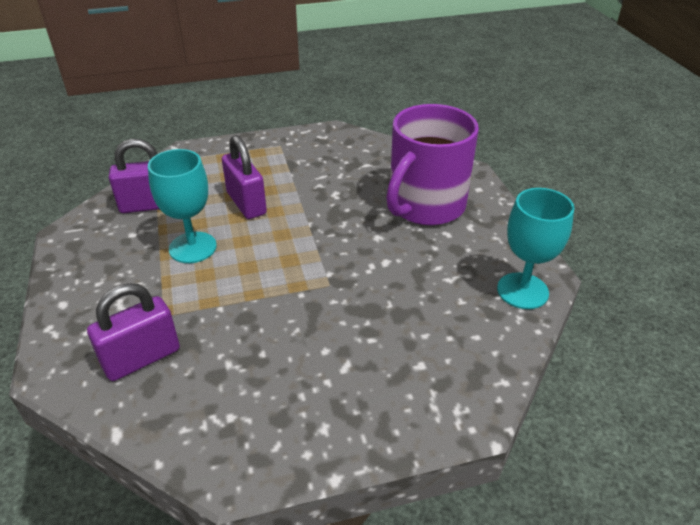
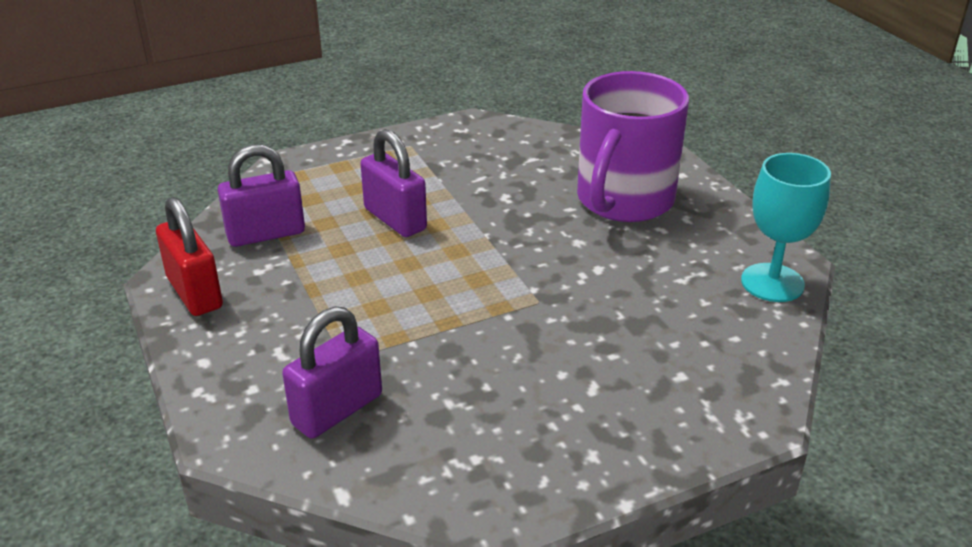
camera: 10 degrees left, 5 degrees down
(80, 247) = (195, 293): none -> red padlock
(192, 247) = (347, 278): turquoise goblet -> none

